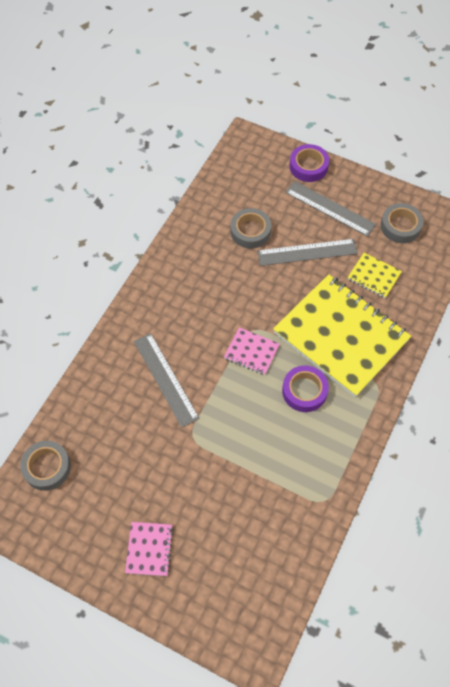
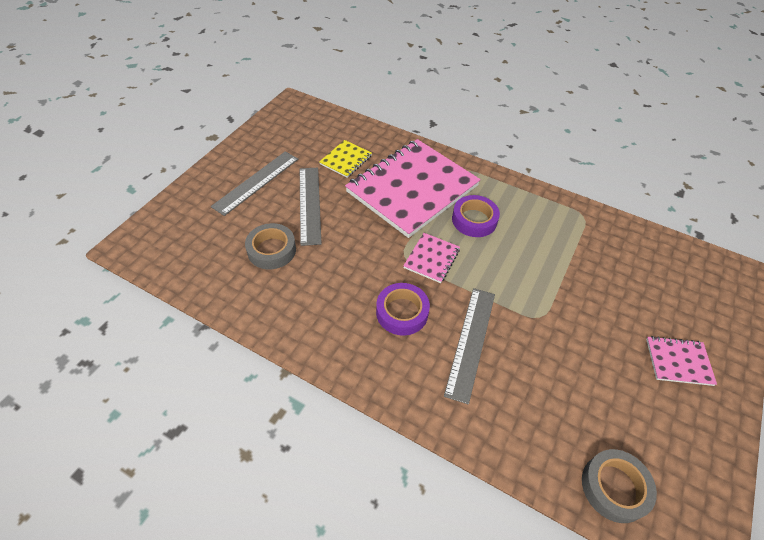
camera: 90 degrees left, 10 degrees down
(166, 379) = (470, 342): grey ruler -> grey ruler turned 45 degrees counterclockwise
(308, 166) = (193, 194): purple tape -> purple tape (402, 312)
(341, 336) = (412, 189): yellow notebook -> pink notebook
(400, 226) = (291, 136): grey tape -> none

